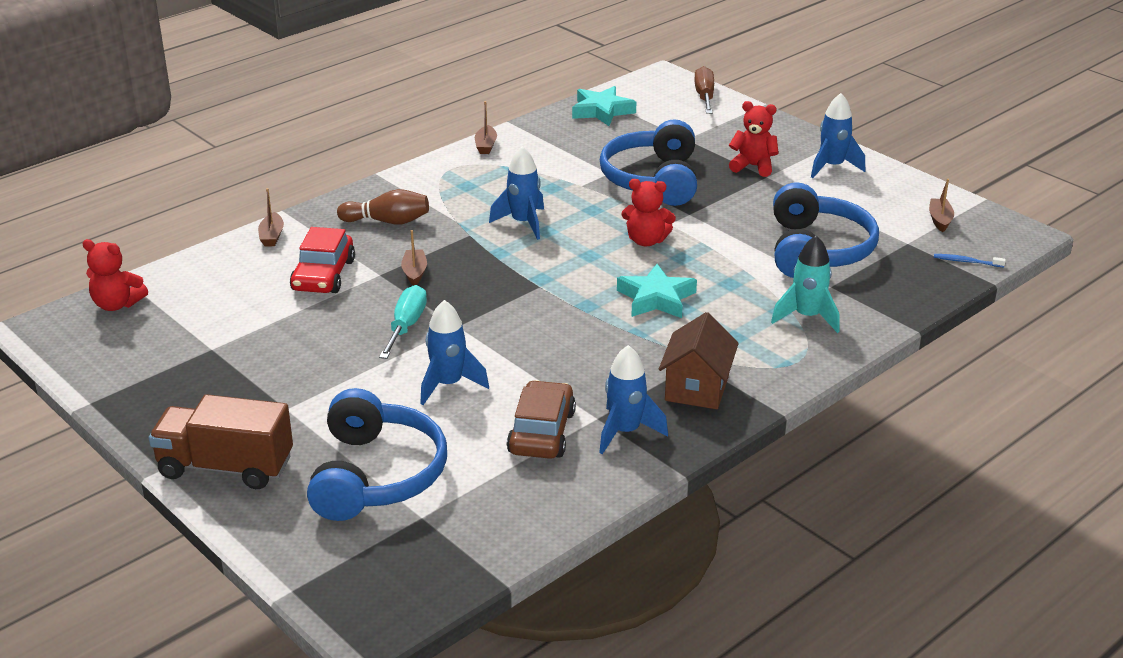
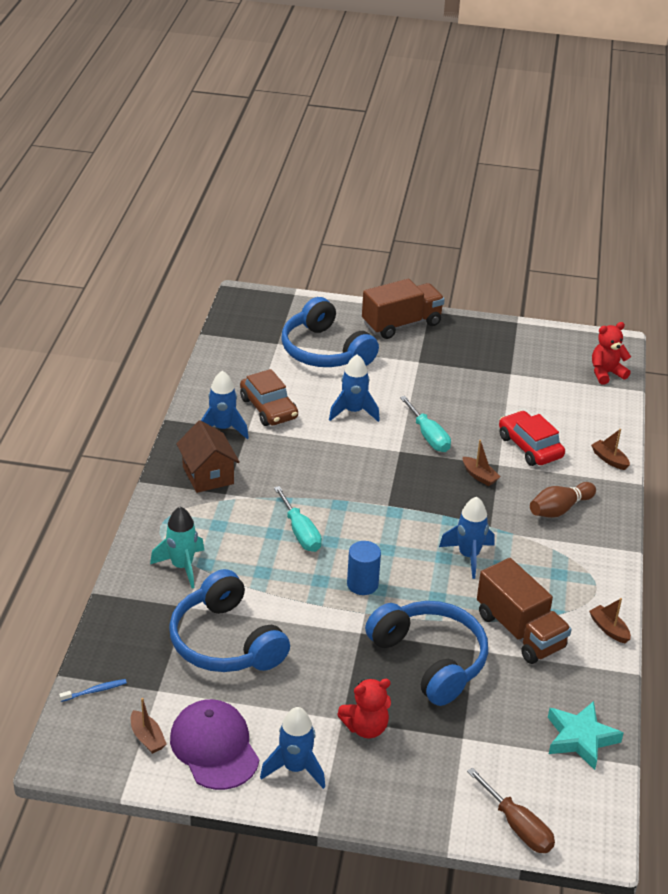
camera: 140 degrees right, 5 degrees up
(556, 168) = (520, 631): none -> brown truck
(646, 241) = (362, 584): red teddy bear -> blue cylinder
(656, 298) = (300, 532): turquoise star -> turquoise screwdriver
(887, 197) = (214, 747): none -> purple cap

